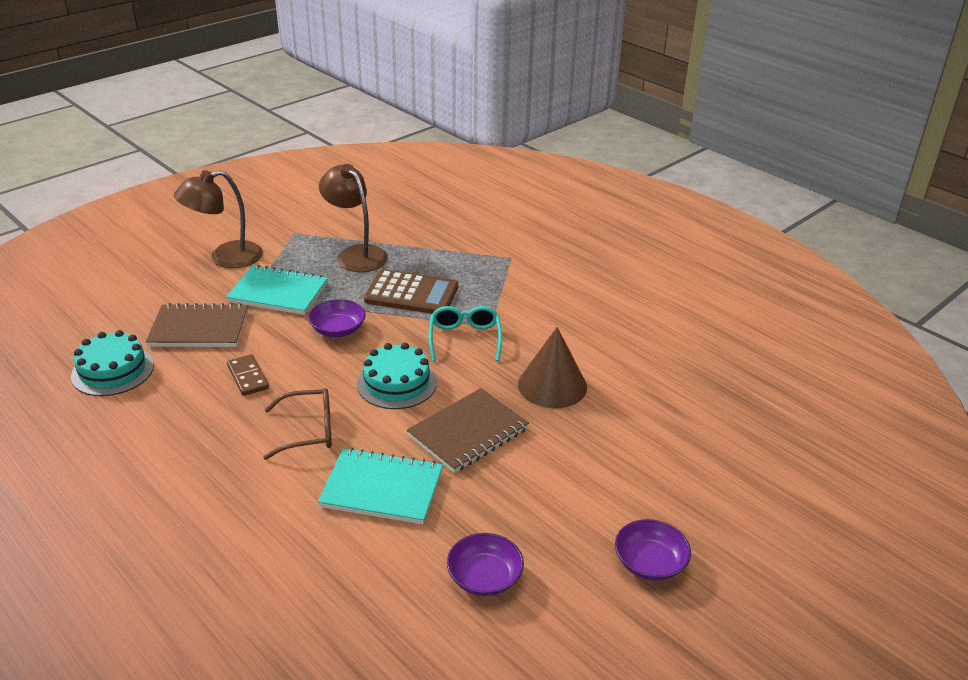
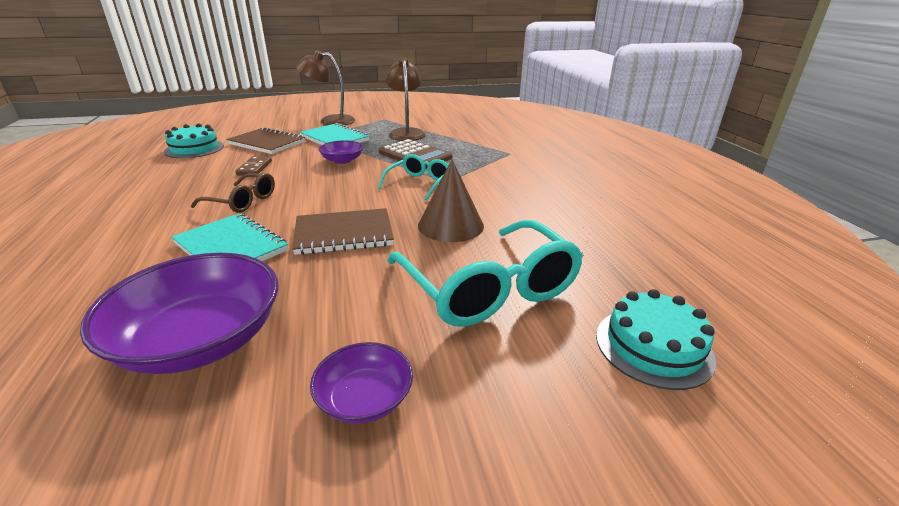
camera: 30 degrees right, 5 degrees down
(397, 383) = (337, 193): turquoise cake -> turquoise cake (653, 346)
(484, 577) = (201, 340): purple bowl -> purple bowl, size x1.94
(646, 442) = (489, 288): none -> turquoise glasses

